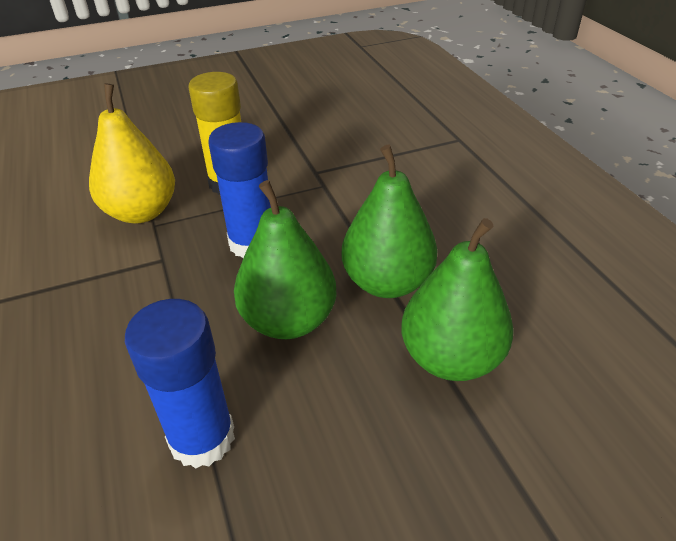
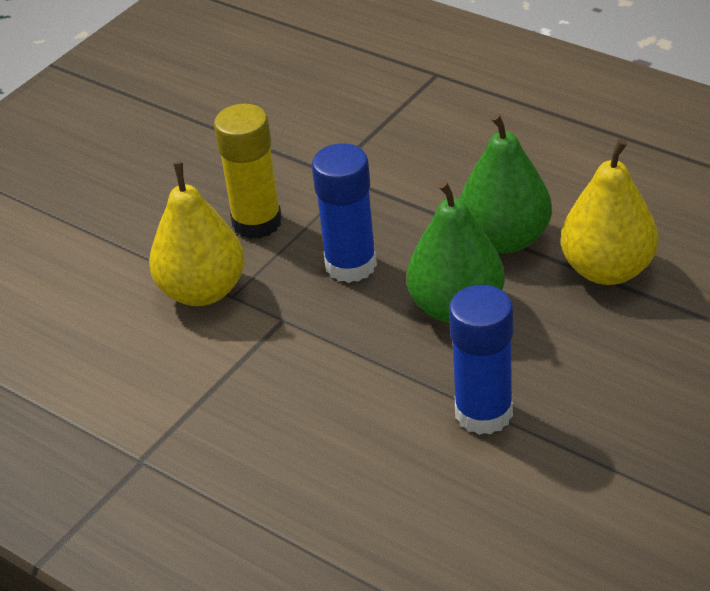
camera: 30 degrees left, 0 degrees up
(450, 358) = (607, 270): green pear -> yellow pear

